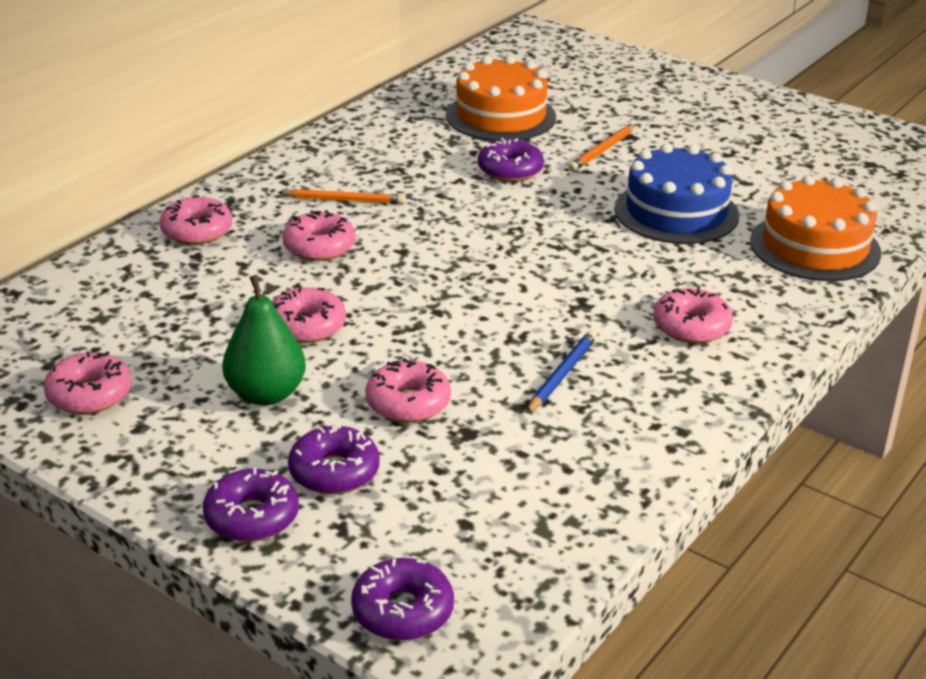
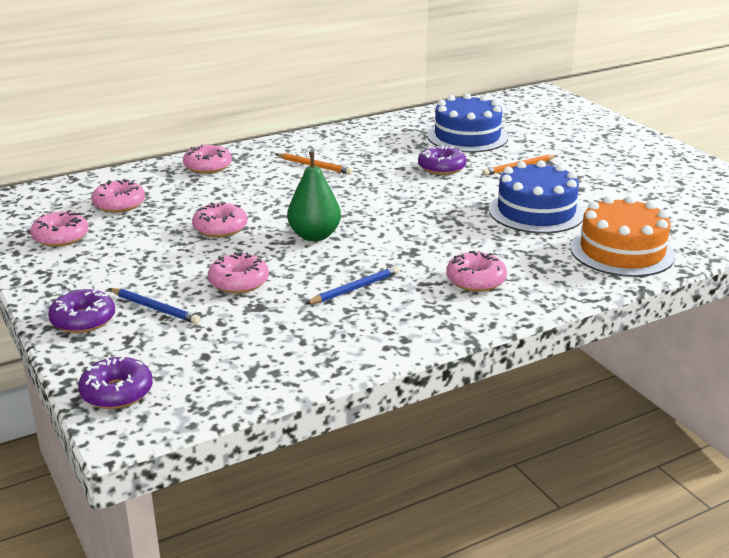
camera: 25 degrees right, 5 degrees down
(266, 394) = (159, 259): green pear -> green pear (314, 236)
(319, 247) = (272, 188): pink donut -> pink donut (119, 204)
(334, 472) = (155, 308): purple donut -> blue pencil
(501, 116) = (467, 137): orange cake -> blue cake

